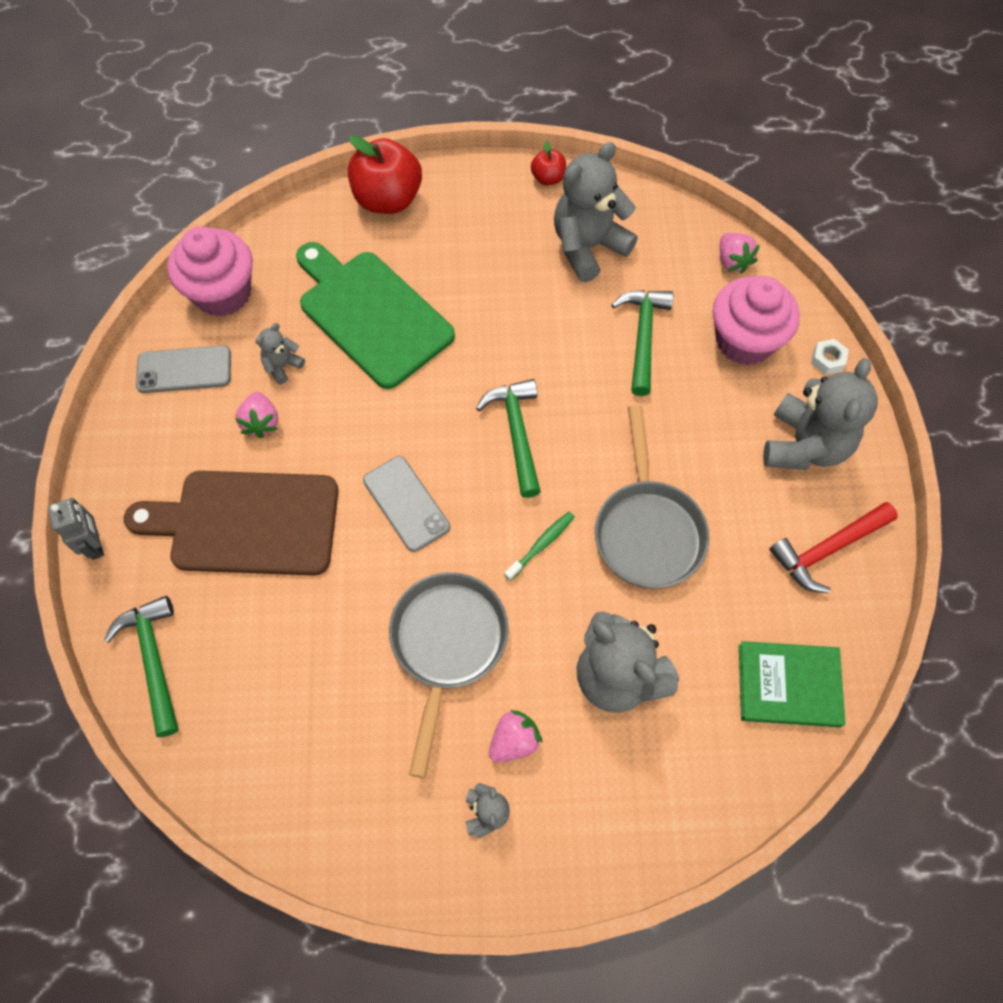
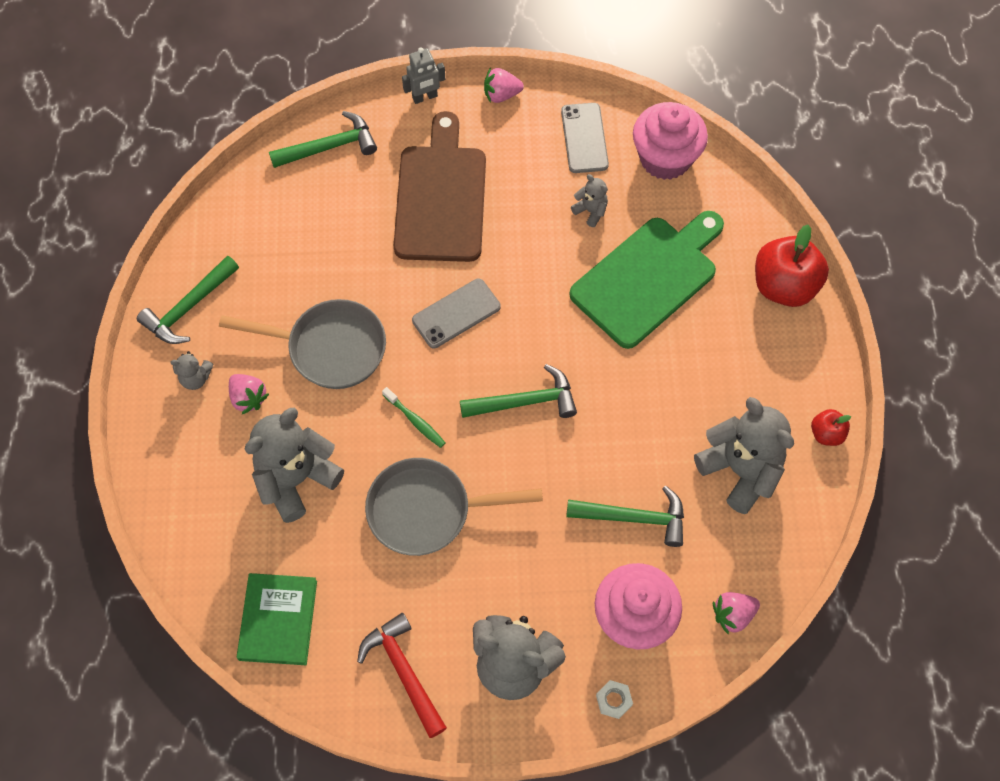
camera: 90 degrees right, 0 degrees up
(261, 422) = (534, 199): pink strawberry -> pink strawberry (501, 95)
(383, 832) = (189, 308): none -> green hammer

